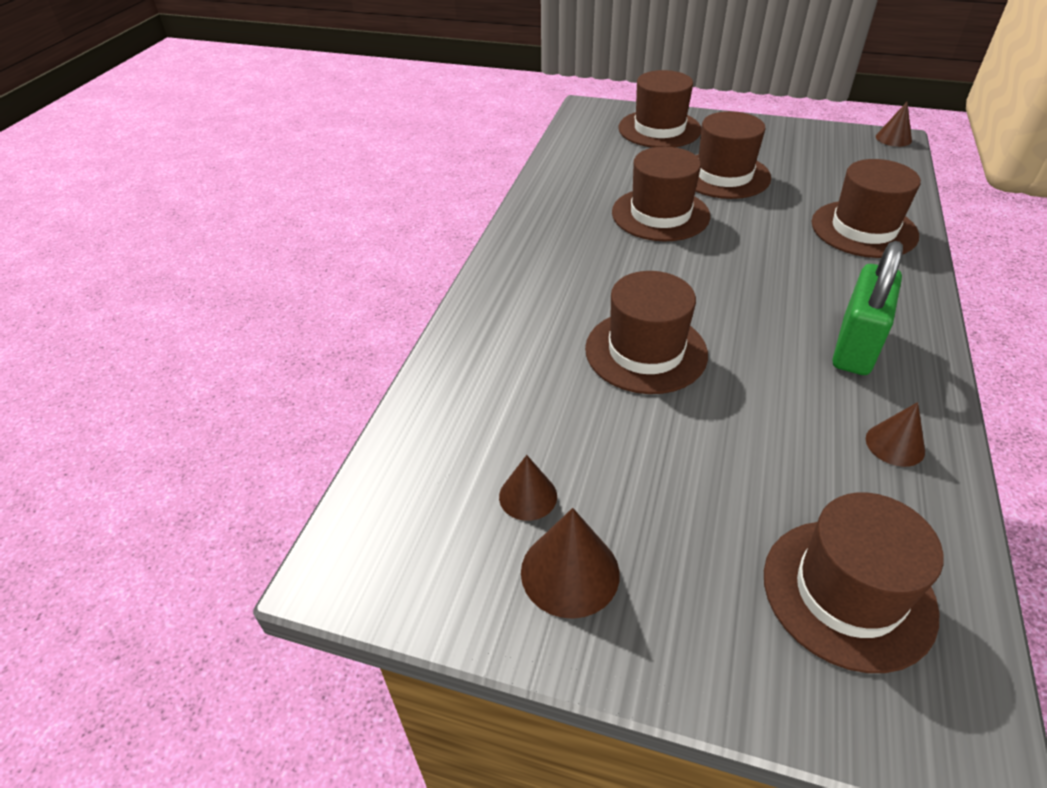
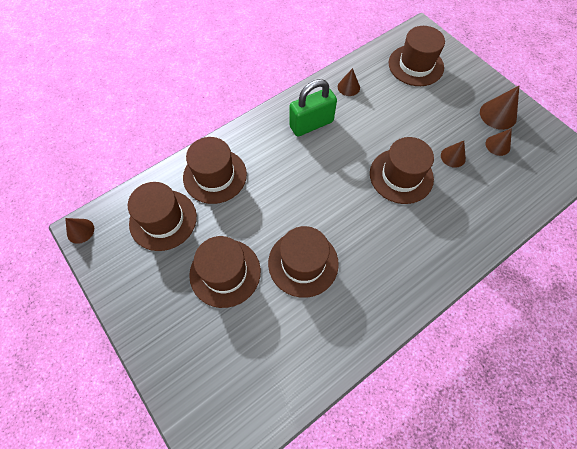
camera: 145 degrees left, 20 degrees up
(593, 425) = (453, 157): none -> brown cone
(659, 129) = (199, 367): brown hat -> brown hat (163, 220)

